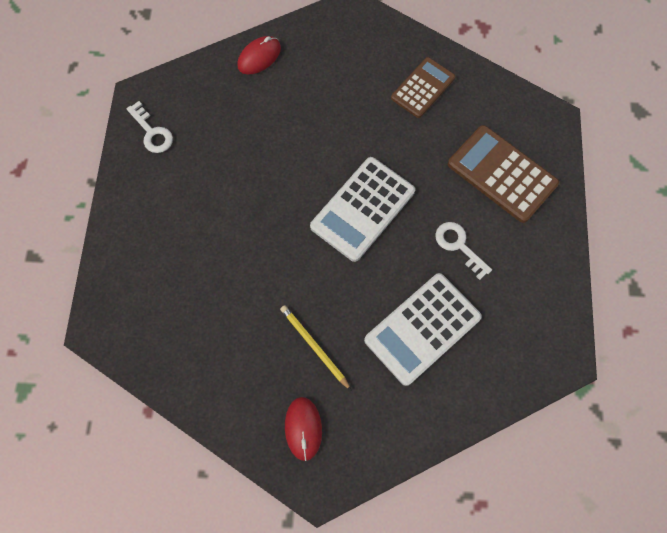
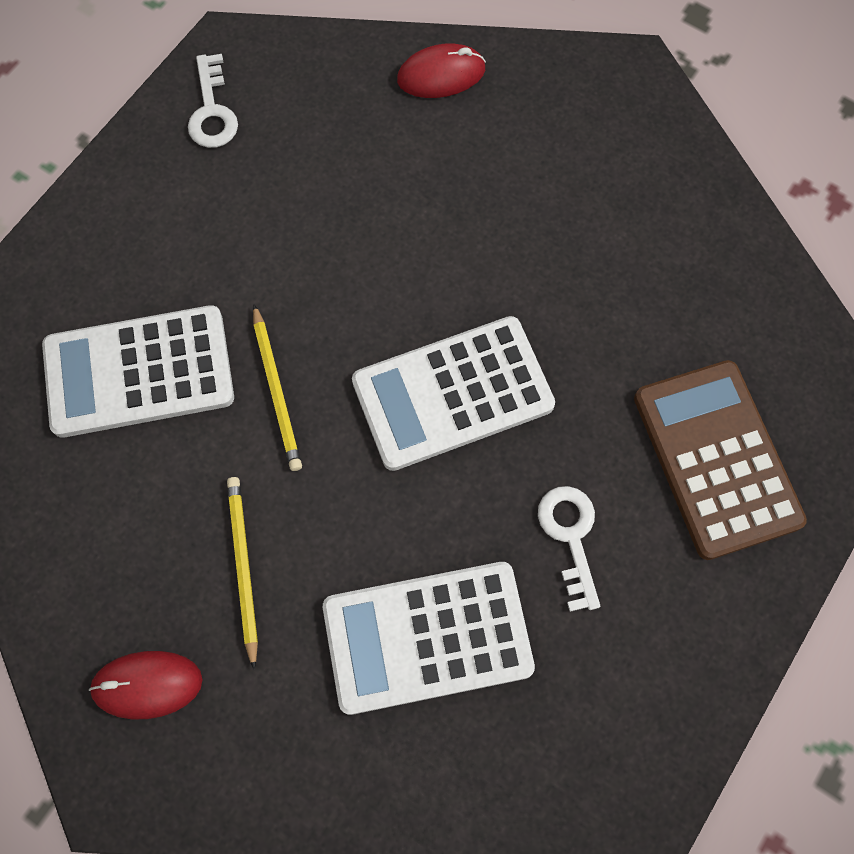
camera: 30 degrees right, 0 degrees up
(200, 282) = (139, 372): none -> white calculator
(276, 253) = (277, 390): none -> yellow pencil
(303, 428) = (147, 685): red mouse -> red mouse turned 60 degrees clockwise
(423, 88) = (671, 251): brown calculator -> none

